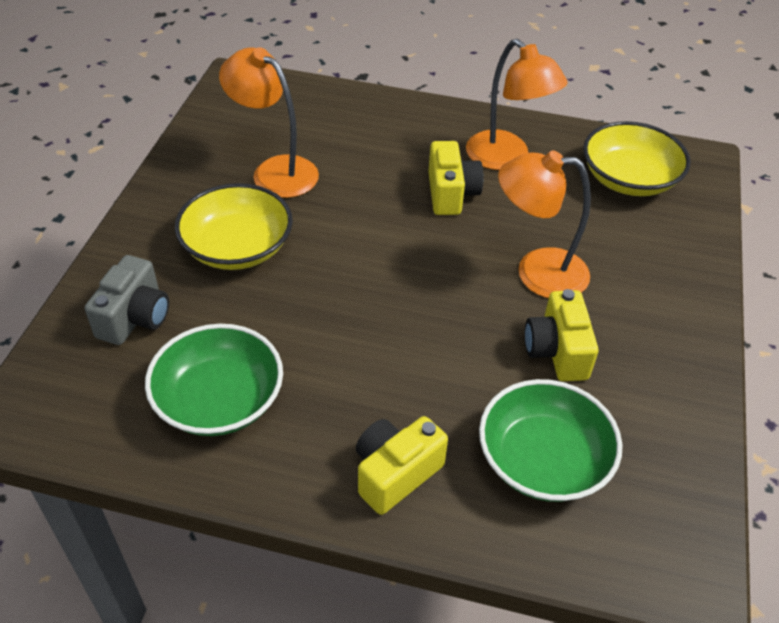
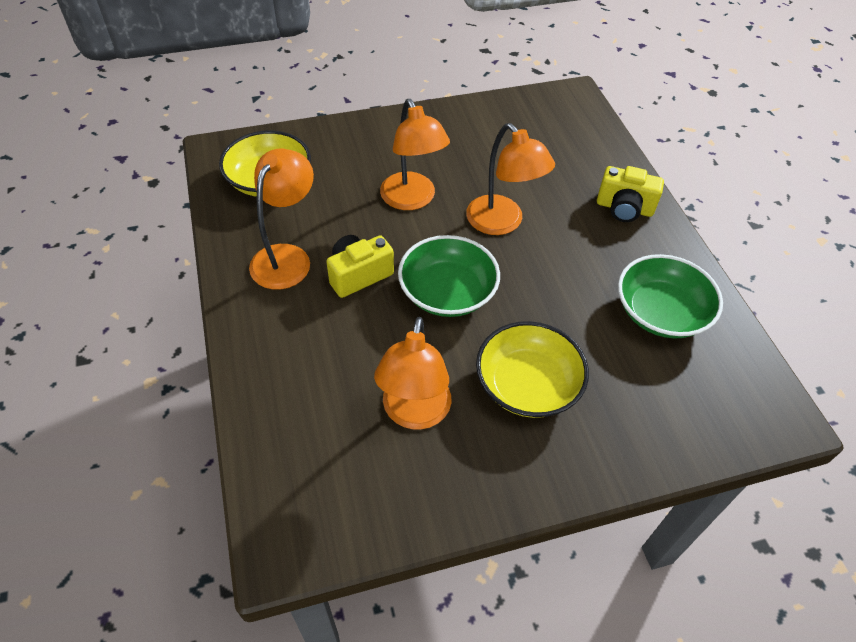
camera: 120 degrees left, 5 degrees up
(135, 318) = (650, 407): grey camera -> none
(451, 331) = (502, 223): none -> orange lamp
(543, 460) = (558, 155): green bowl -> green bowl (447, 292)
(557, 351) = (476, 171): yellow camera -> none

